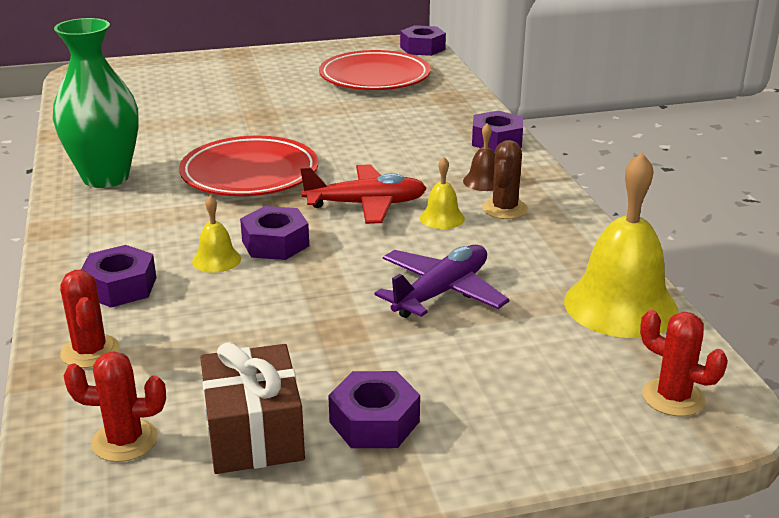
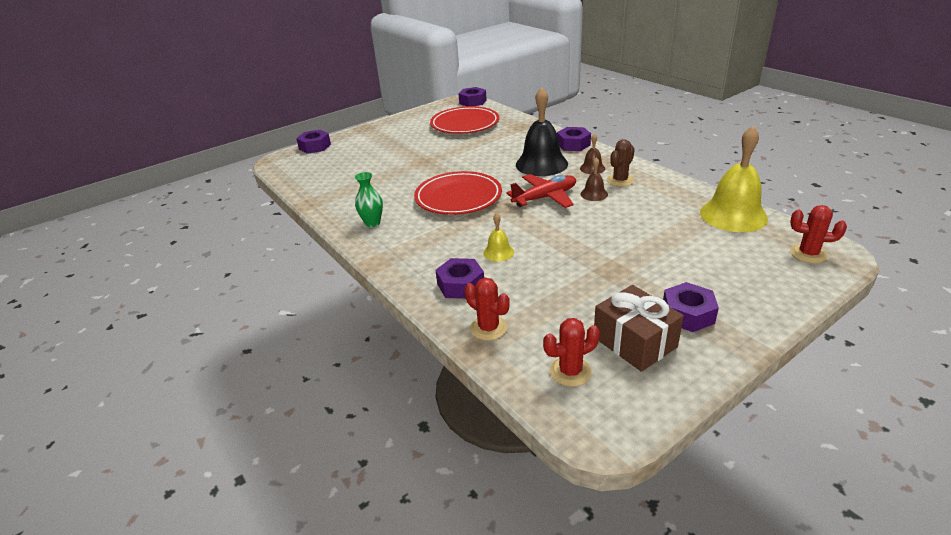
camera: 20 degrees left, 5 degrees up
(106, 178) = (372, 223): green vase -> green vase, size x0.51
(275, 243) = (521, 233): purple nut -> purple nut (315, 147)
(417, 157) = (541, 164): none -> black bell
(441, 292) = (640, 234): purple plane -> none
(442, 218) = (594, 194): yellow bell -> brown bell
(504, 209) = (620, 180): brown cactus -> brown cactus turned 45 degrees clockwise

